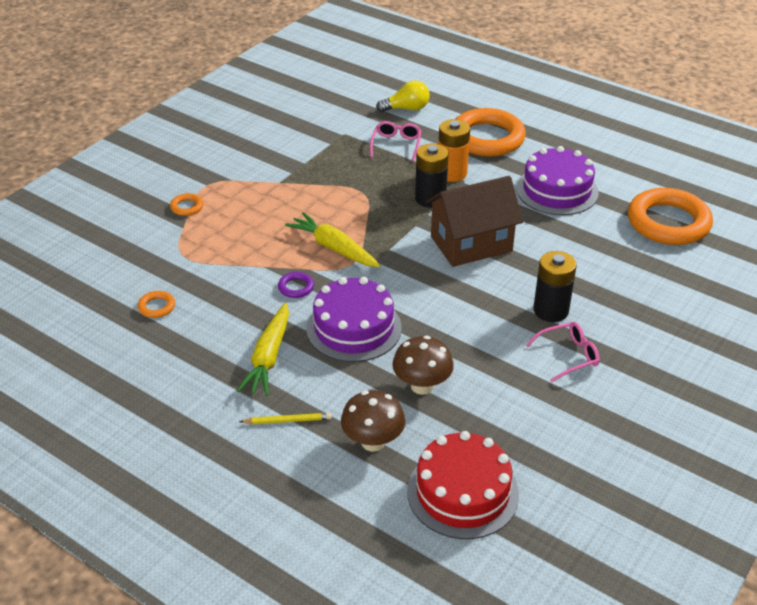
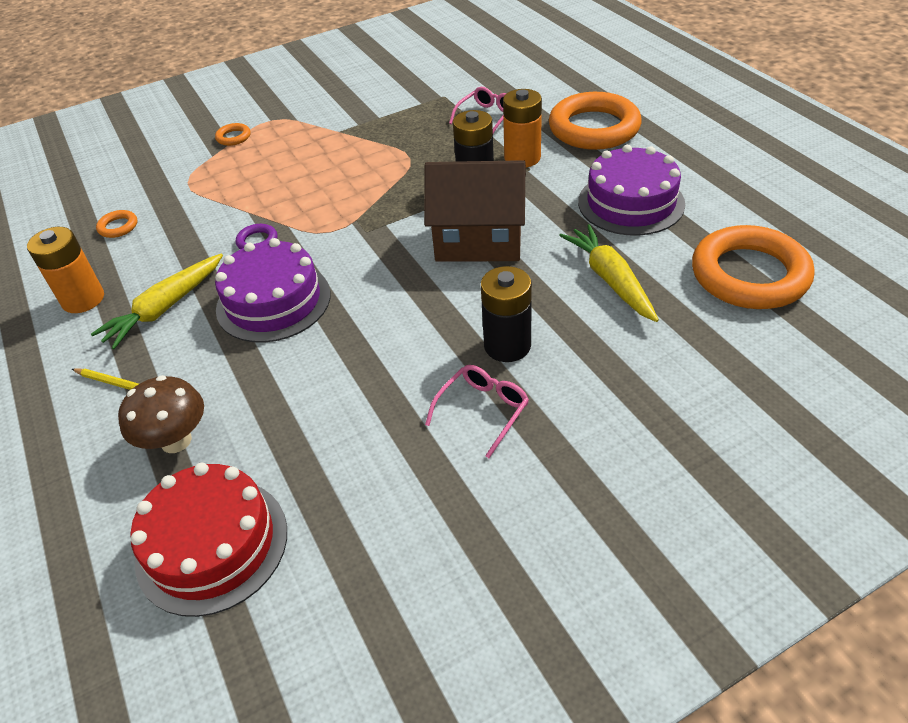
camera: 30 degrees right, 5 degrees up
(188, 371) = (83, 299): none -> orange battery
(334, 248) = (330, 209): yellow carrot -> yellow carrot (610, 280)
(406, 109) = (529, 82): yellow light bulb -> none
(422, 386) = (284, 391): brown mushroom -> none
(568, 356) = (483, 410): pink glasses -> pink glasses turned 60 degrees counterclockwise

